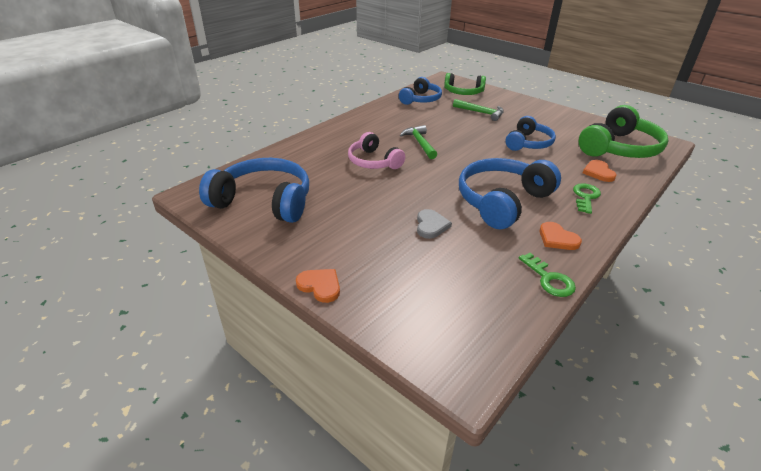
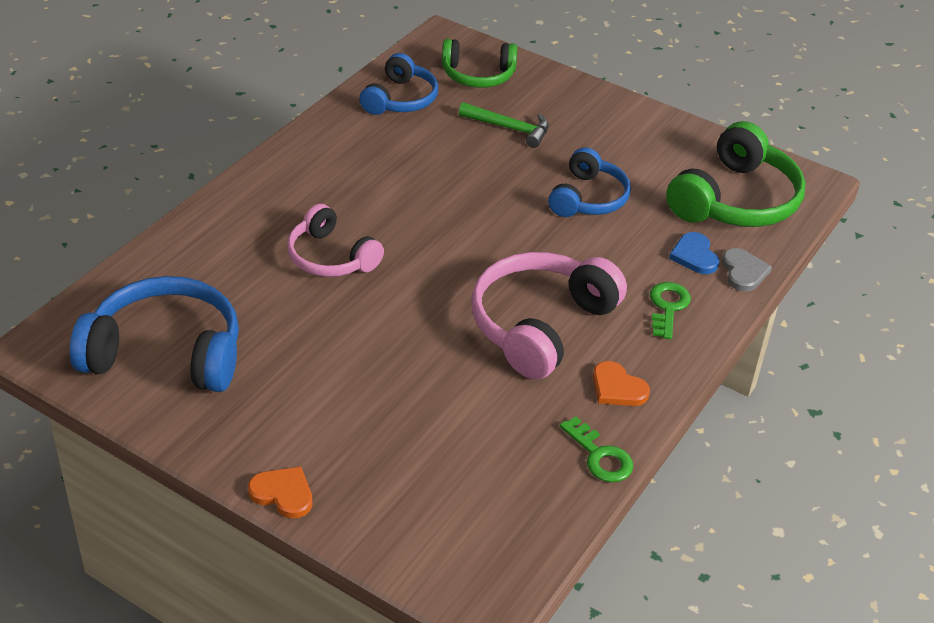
camera: 10 degrees left, 5 degrees up
(420, 143) = (405, 210): green hammer -> none
(431, 225) = (433, 379): grey heart -> grey heart (743, 272)
(502, 201) = (540, 325): blue headphones -> pink headphones
(598, 172) = (694, 256): orange heart -> blue heart

